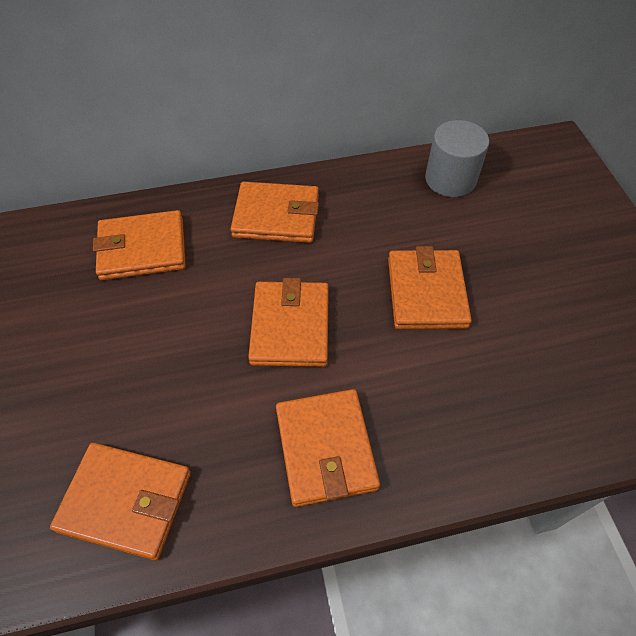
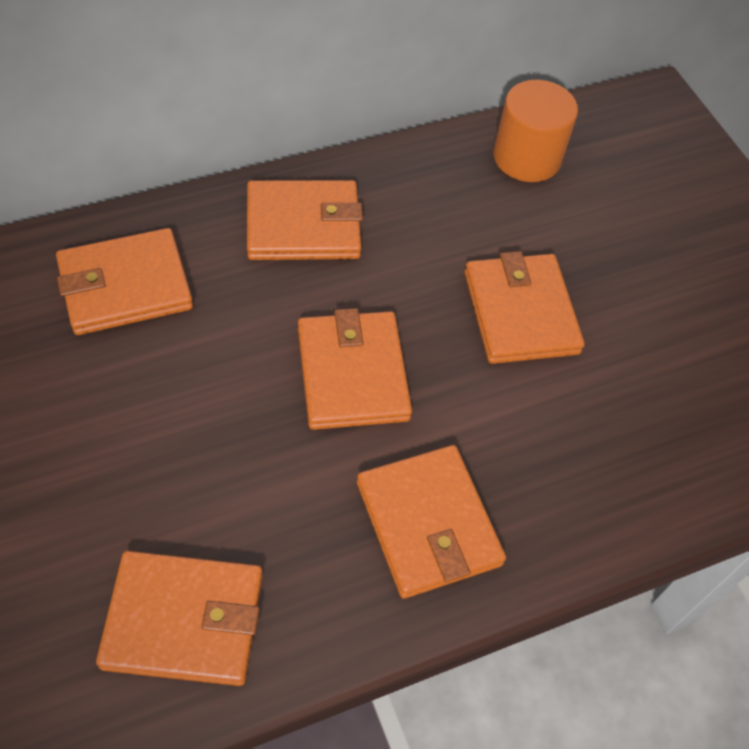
camera: 15 degrees left, 0 degrees up
(450, 179) = (527, 157): grey cylinder -> orange cylinder

